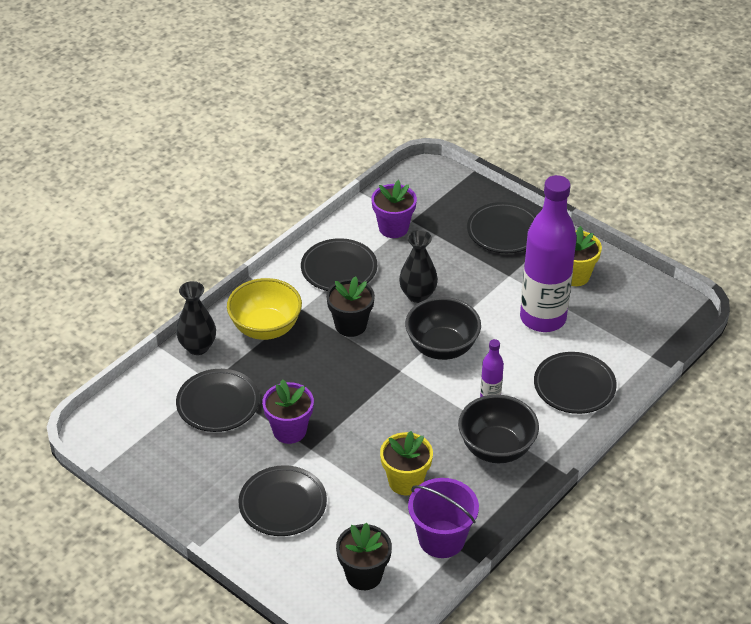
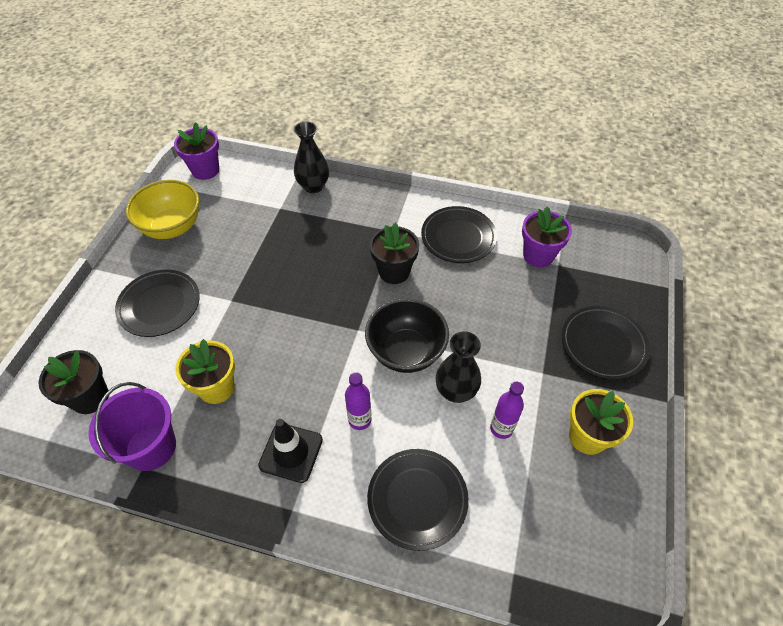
camera: 65 degrees right, 10 degrees up
(218, 404) = (257, 221): black plate -> none
(266, 328) = (357, 217): yellow bowl -> yellow bowl (172, 227)
(289, 430) = (246, 277): purple flower pot -> purple flower pot (205, 170)
(417, 295) = (463, 306): black vase -> black vase (455, 391)
(496, 448) = (291, 452): black bowl -> black traffic cone
(543, 318) = (501, 428): purple bottle -> purple bottle, size x0.42

